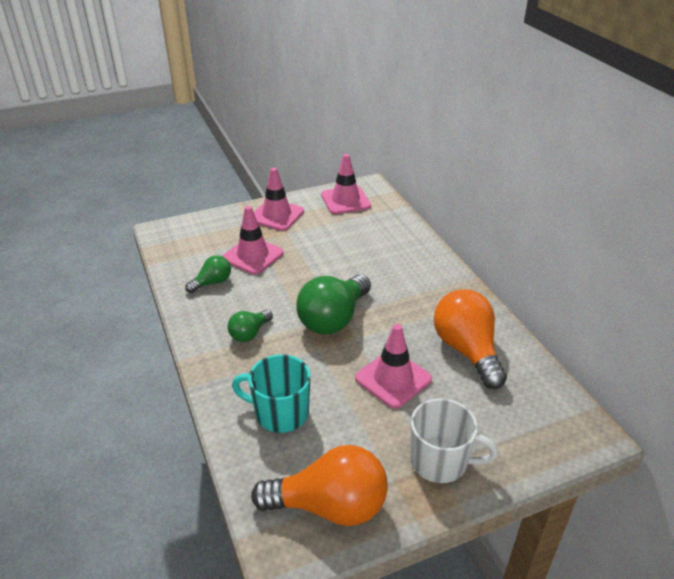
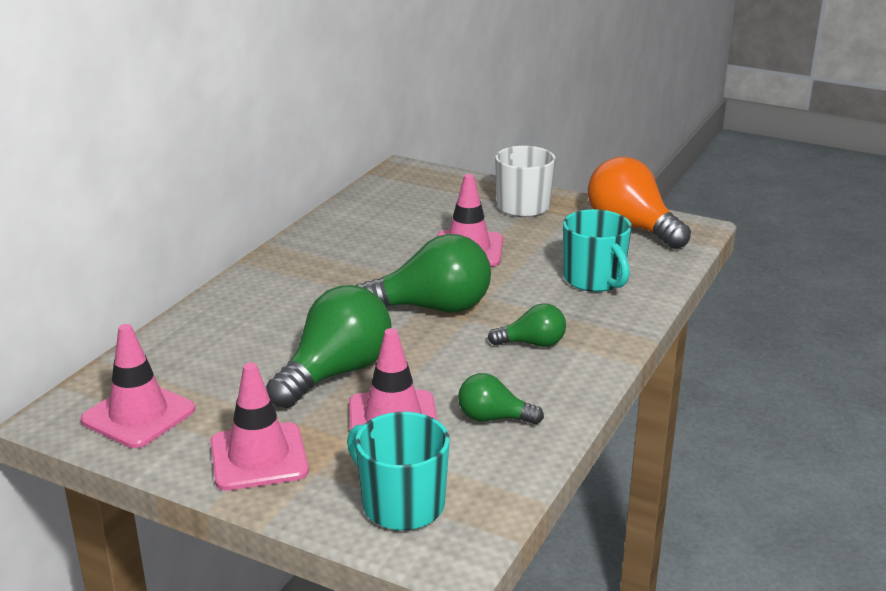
camera: 130 degrees left, 10 degrees down
(200, 232) = (401, 505): none -> turquoise mug
(311, 257) = (336, 373): none -> green light bulb
(467, 350) = (376, 232): orange light bulb -> none

